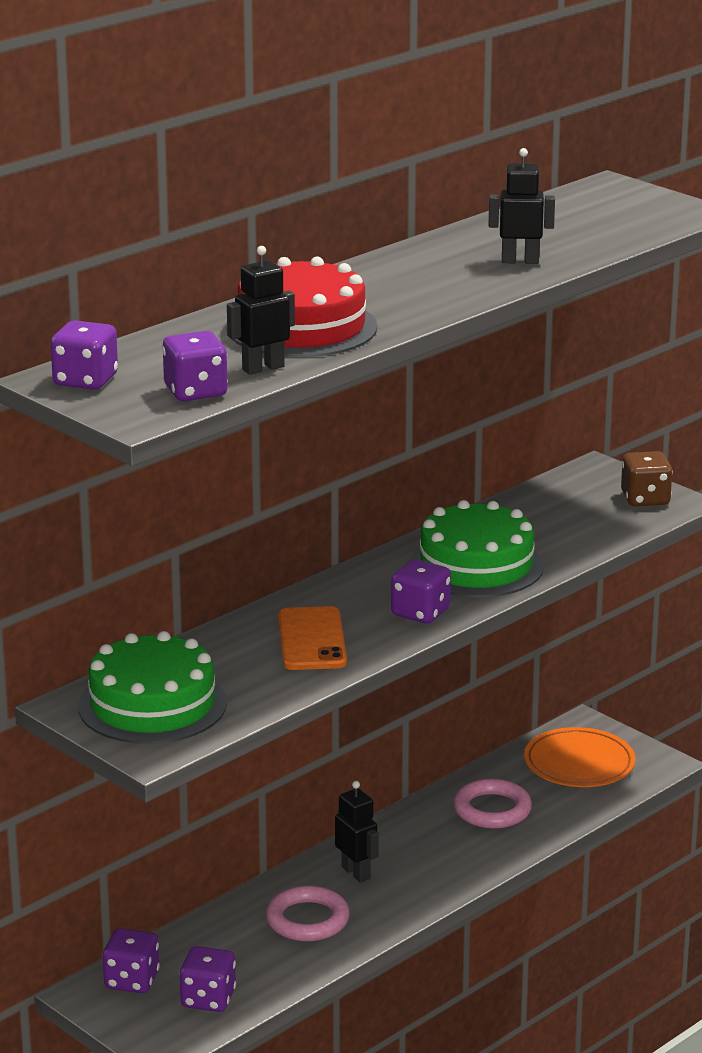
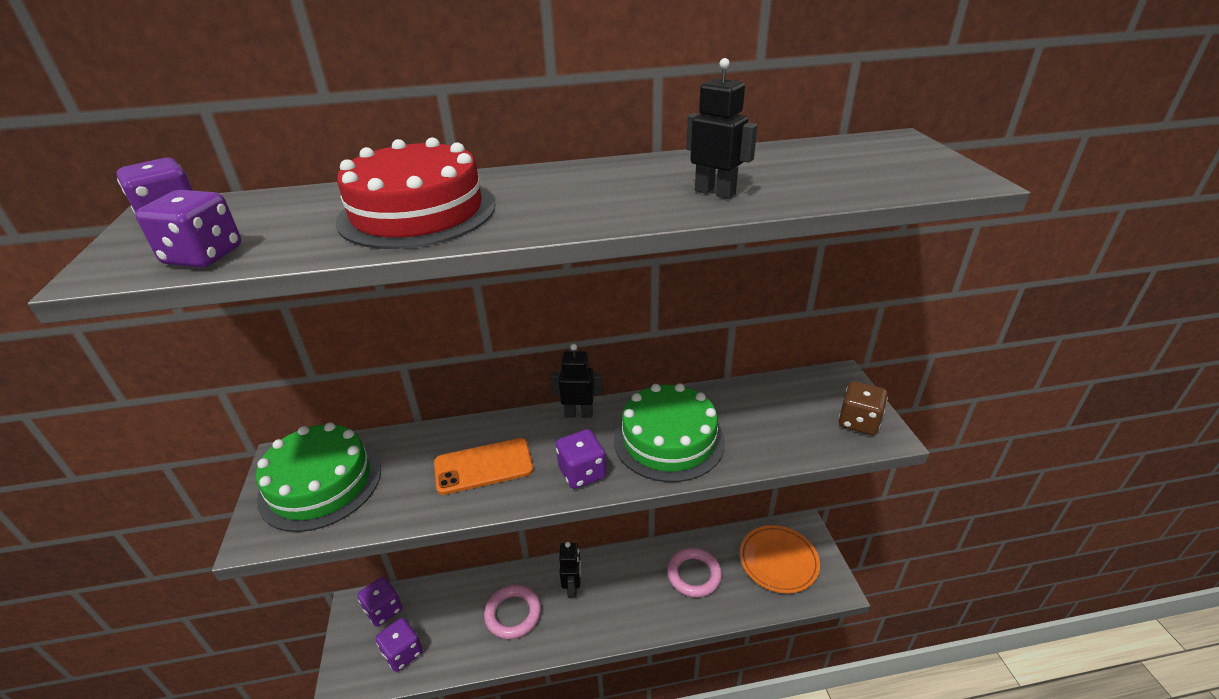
camera: 35 degrees right, 10 degrees up
(263, 368) = (302, 246): black robot -> black robot (579, 414)
(311, 640) = (483, 466): orange phone -> orange phone turned 45 degrees clockwise

